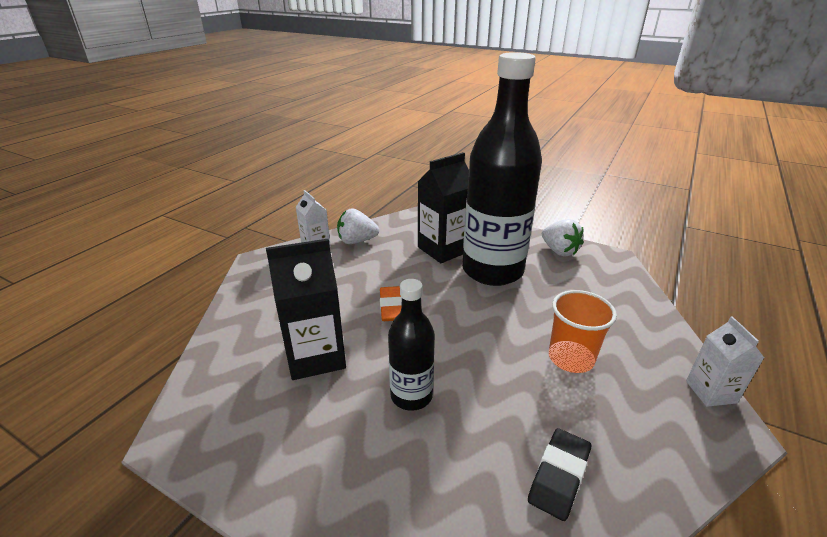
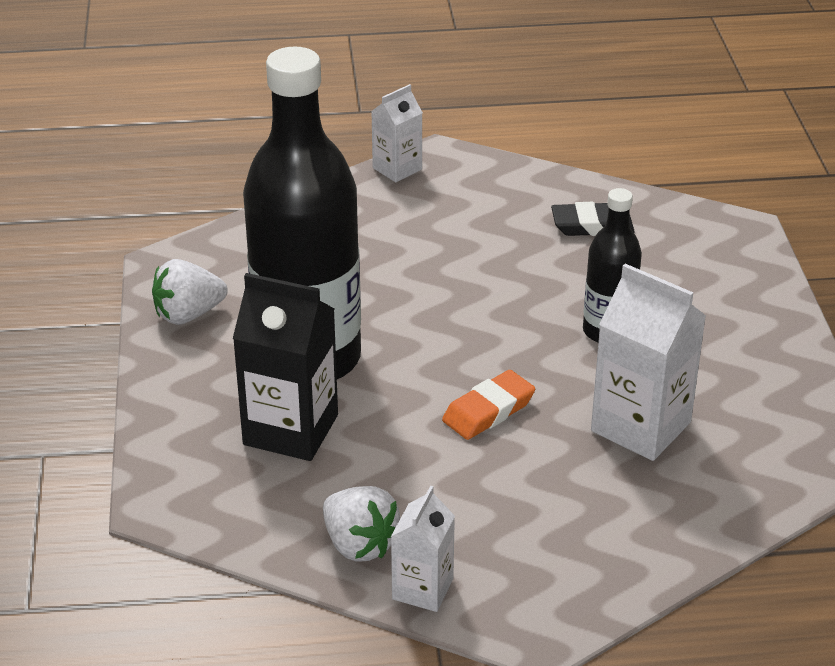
camera: 125 degrees left, 5 degrees up
(315, 356) = (641, 426): black carton -> white carton
(559, 251) = (188, 314): white strawberry -> white strawberry turned 135 degrees counterclockwise
(571, 358) = (435, 251): orange cup -> none

